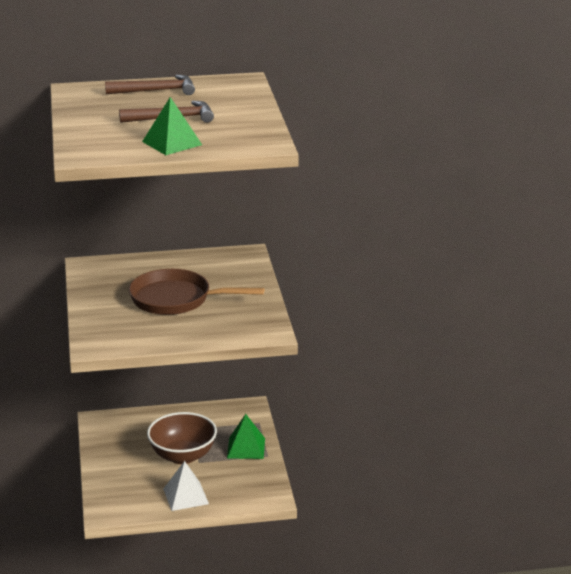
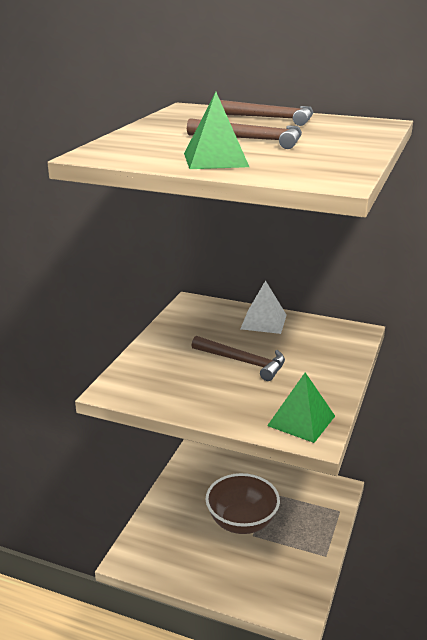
camera: 30 degrees right, 0 degrees up
(176, 299) = (243, 362): brown pan -> brown hammer
(186, 496) = (213, 573): white pyramid -> white pyramid (263, 322)
(246, 448) = (309, 537): green pyramid -> green pyramid (301, 420)

